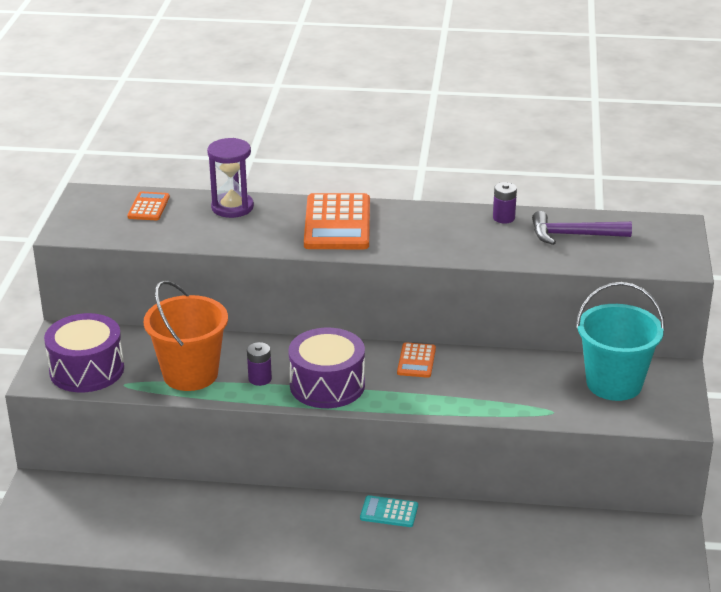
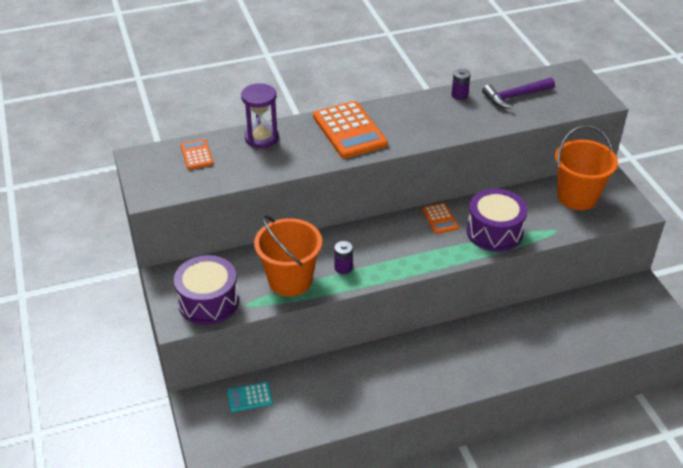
camera: 25 degrees left, 10 degrees up
(327, 385) = (394, 257): purple drum -> purple drum (494, 232)
(389, 512) = (461, 334): turquoise calculator -> turquoise calculator (249, 397)
(614, 384) = (577, 197): turquoise bucket -> orange bucket

